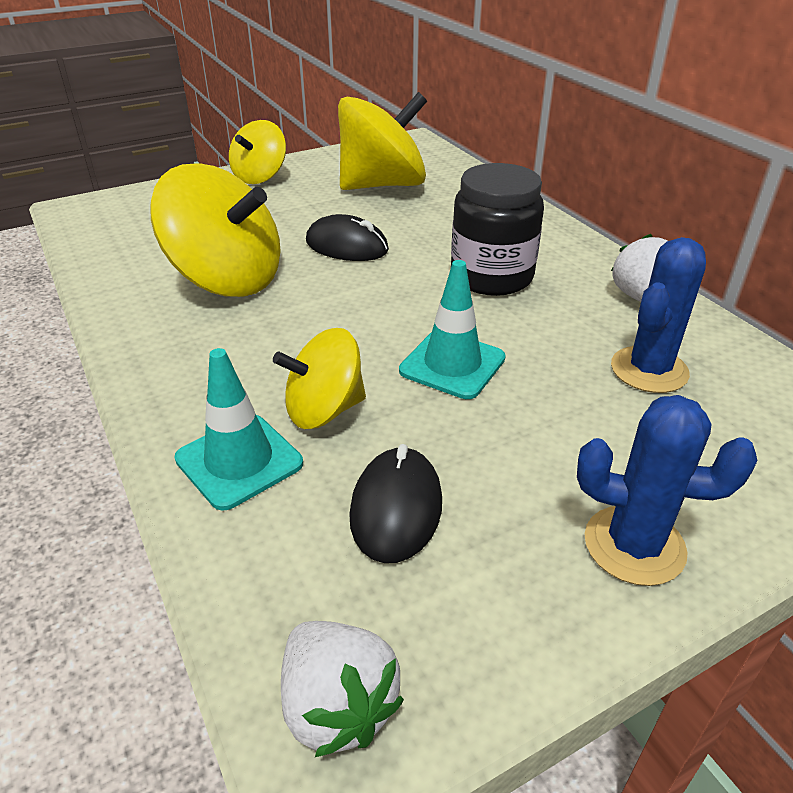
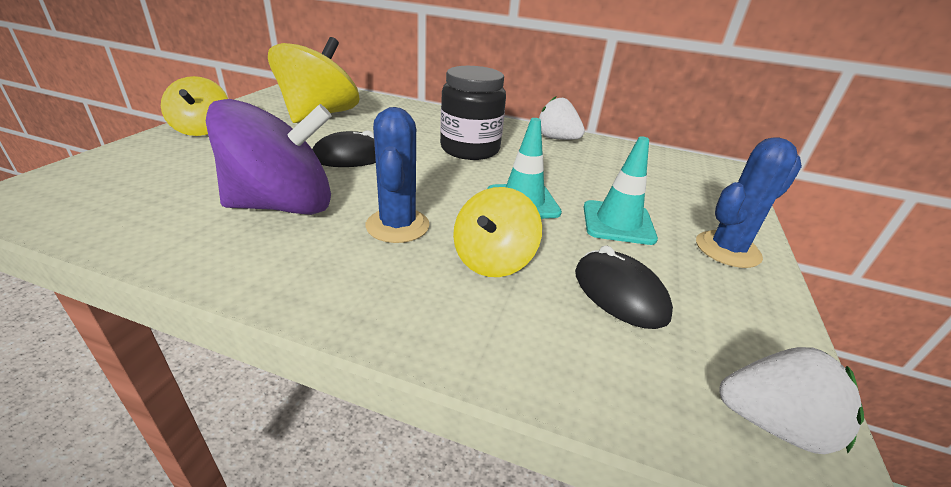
camera: 45 degrees left, 5 degrees down
(227, 279) = (283, 205): yellow spinning top -> purple spinning top
(239, 461) = (490, 321): turquoise traffic cone -> turquoise traffic cone (618, 223)
(649, 370) = (610, 169): blue cactus -> blue cactus (397, 226)

